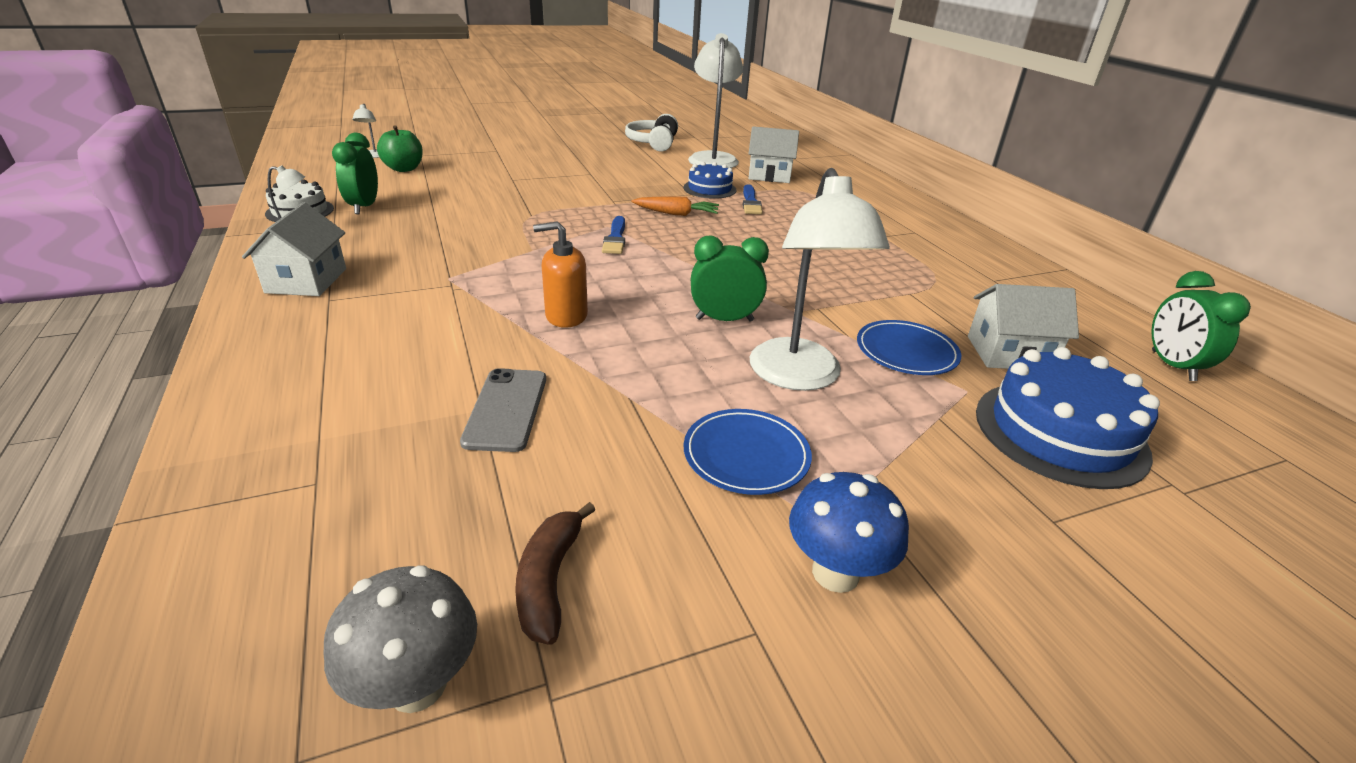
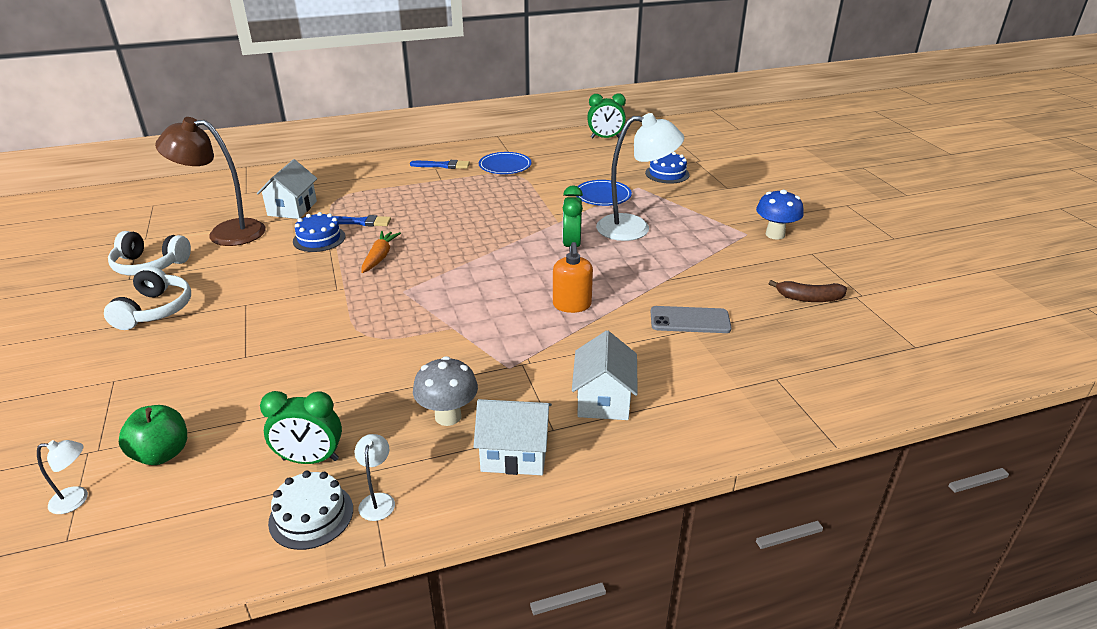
camera: 85 degrees left, 0 degrees up
(417, 685) = (873, 325): grey mushroom -> grey mushroom (448, 416)
(586, 151) = (155, 310): none -> white headphones
(615, 238) = (431, 287): blue brush -> blue brush (443, 165)
(712, 158) = (225, 233): white lamp -> brown lamp
(746, 455) = (708, 248): blue plate -> blue plate (505, 166)
(1009, 353) = (600, 170): white house -> white house (603, 399)
(1060, 432) = (667, 174): blue cake -> blue cake, size x0.60

